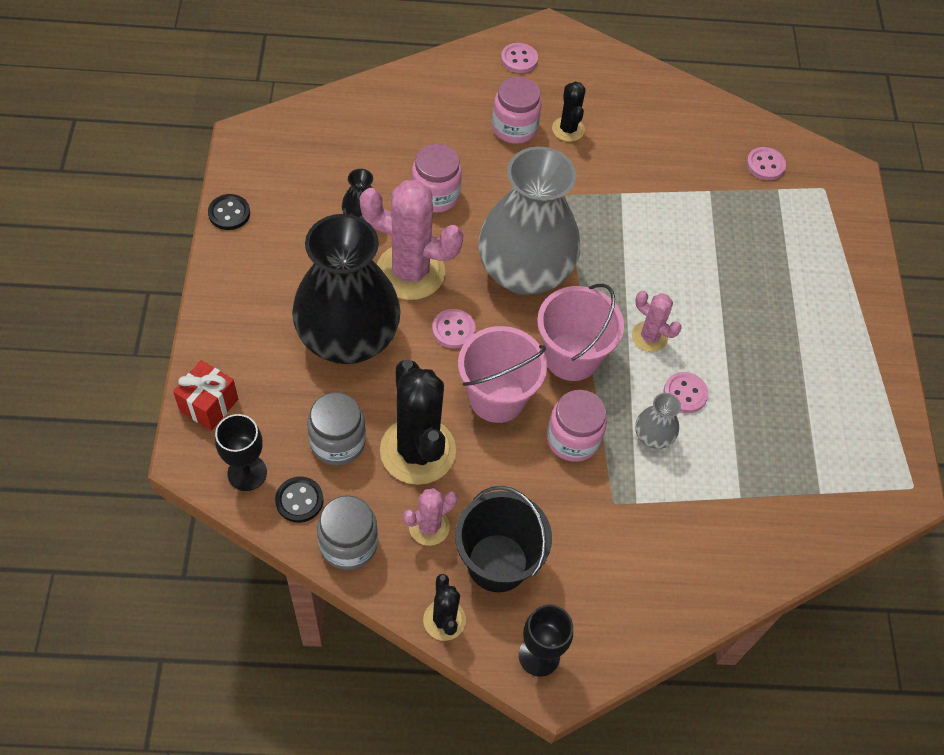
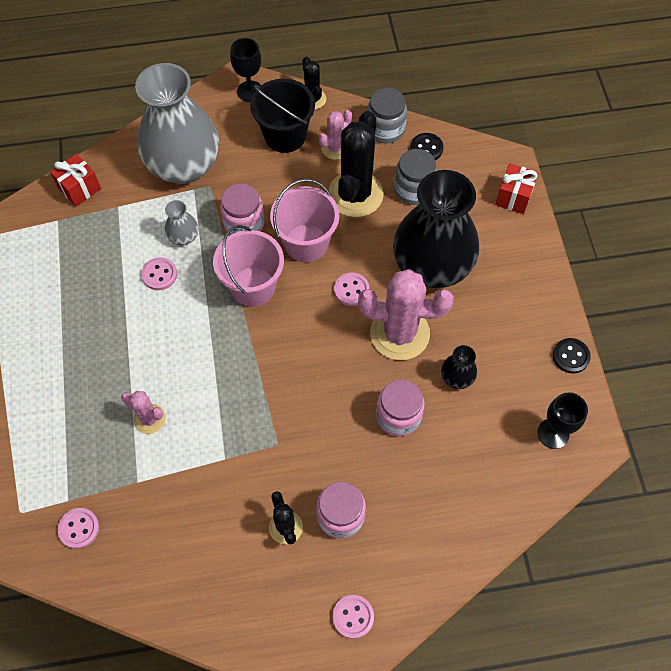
camera: 175 degrees right, 5 degrees up
(247, 473) = (468, 158): black goblet -> black goblet (553, 433)
(418, 451) = (355, 194): black cactus -> black cactus turned 45 degrees clockwise
(524, 272) = (303, 354): grey vase -> grey vase (184, 166)
(649, 337) = (190, 316): pink cactus -> pink cactus (149, 419)
(794, 534) = (79, 189): none -> red gift

